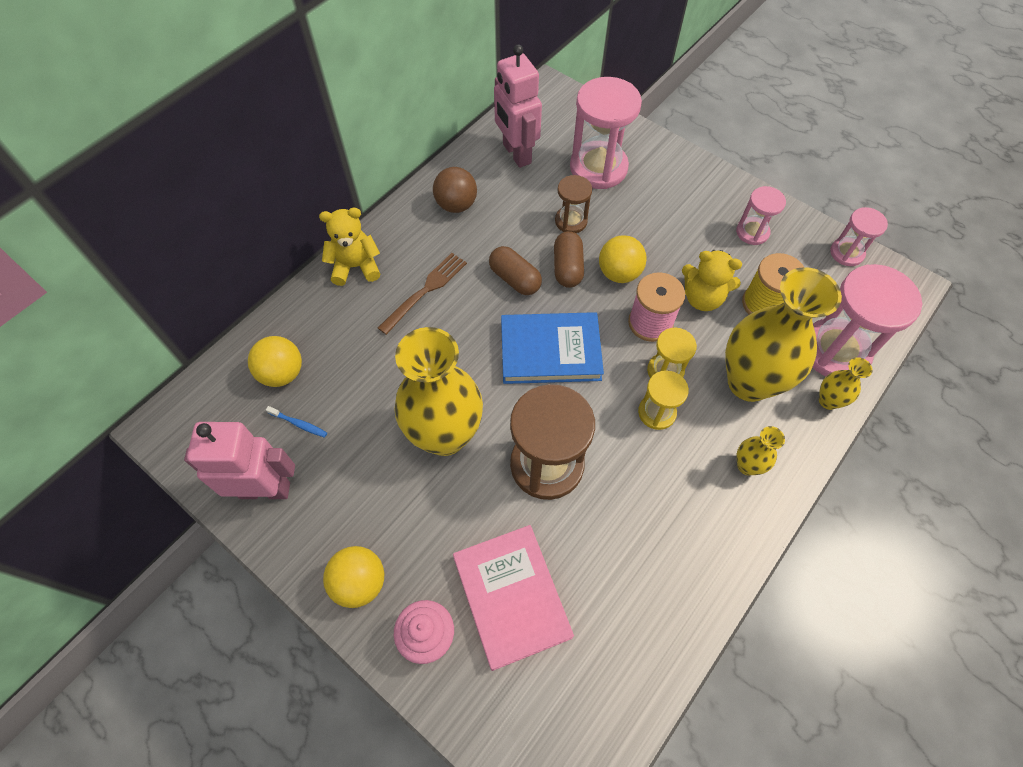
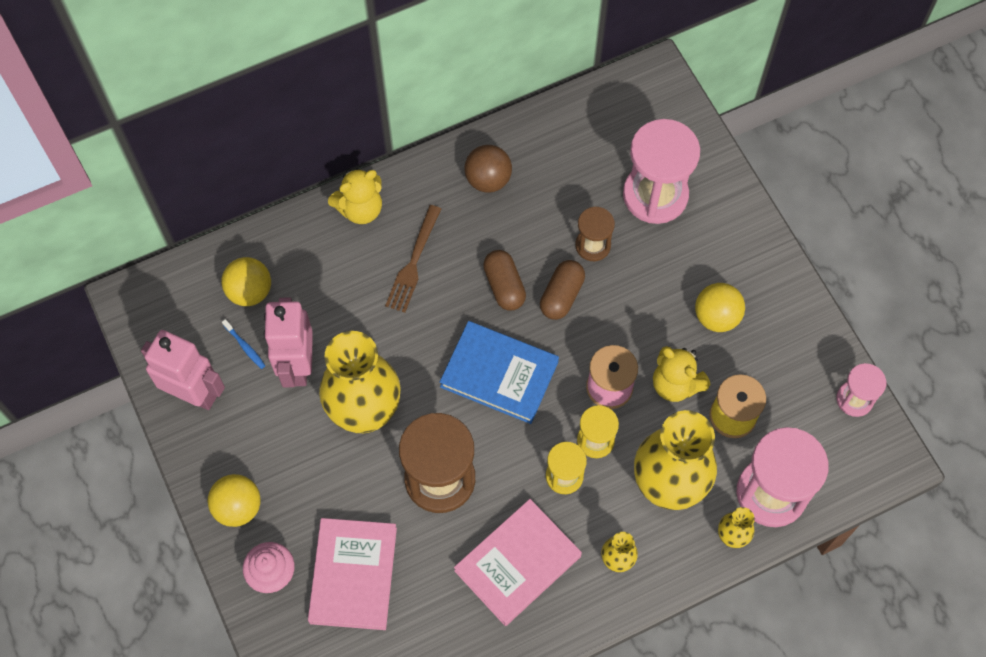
camera: 25 degrees right, 5 degrees up
(356, 267) = (360, 209): yellow teddy bear -> yellow teddy bear turned 135 degrees clockwise
(425, 291) = (413, 262): brown fork -> brown fork turned 135 degrees clockwise
(516, 154) = (579, 143): pink robot -> pink robot (297, 365)
(619, 273) = (609, 323): yellow ball -> yellow ball (716, 317)
(661, 510) = (517, 563): none -> pink book
(752, 232) = (771, 335): pink hourglass -> none

